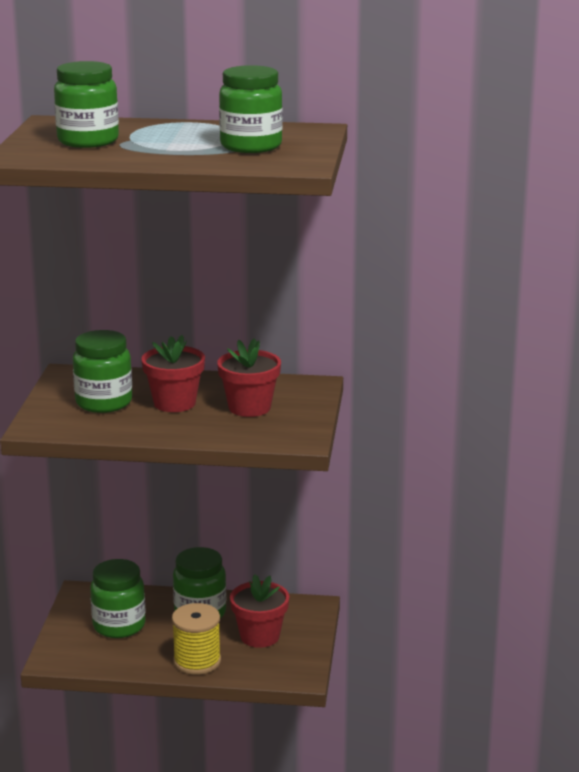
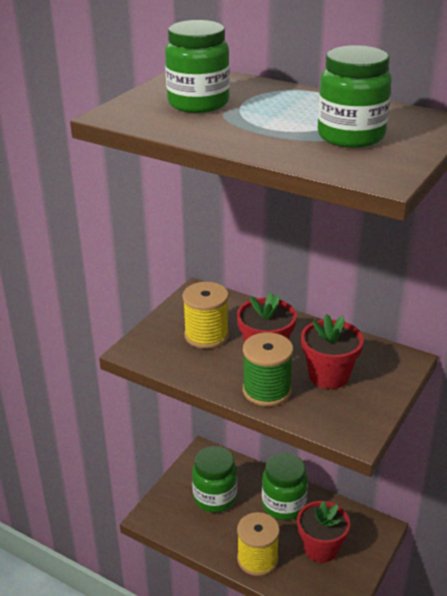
camera: 25 degrees right, 10 degrees up
(104, 403) = (206, 335): green jar -> yellow spool
(196, 428) = (266, 390): none -> green spool

